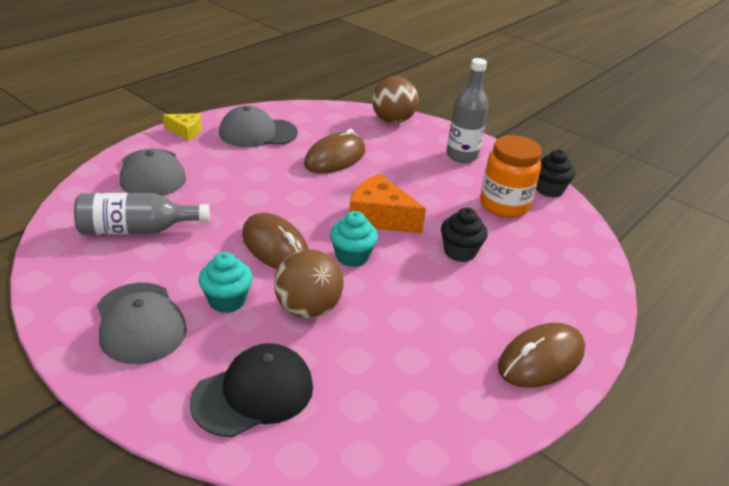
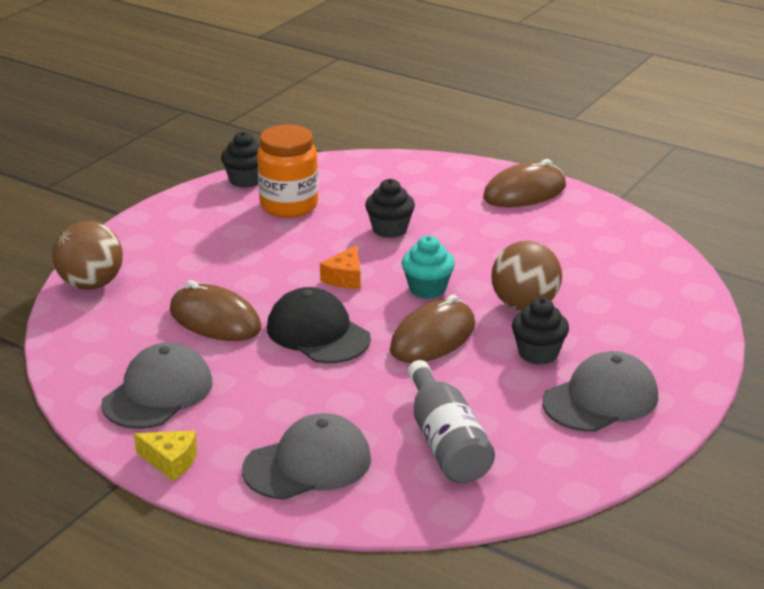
camera: 95 degrees left, 5 degrees down
(186, 132) = (170, 461): yellow cheese -> yellow cheese turned 105 degrees clockwise
(227, 300) = (538, 353): turquoise cupcake -> black cupcake
(253, 393) = (647, 319): black cap -> black cap (318, 333)
(257, 133) = (158, 393): grey cap -> grey cap turned 135 degrees counterclockwise
(379, 217) = (345, 278): orange cheese -> orange cheese, size x0.58
(462, 156) = (181, 231): grey bottle -> none
(541, 359) = (524, 192): brown mouse -> brown mouse turned 75 degrees counterclockwise

